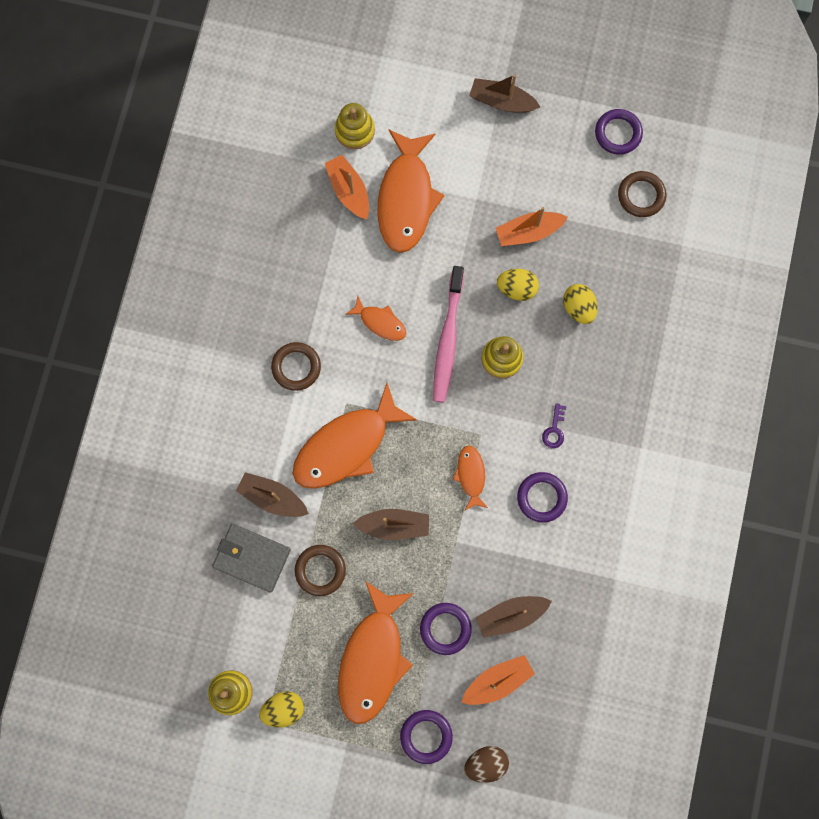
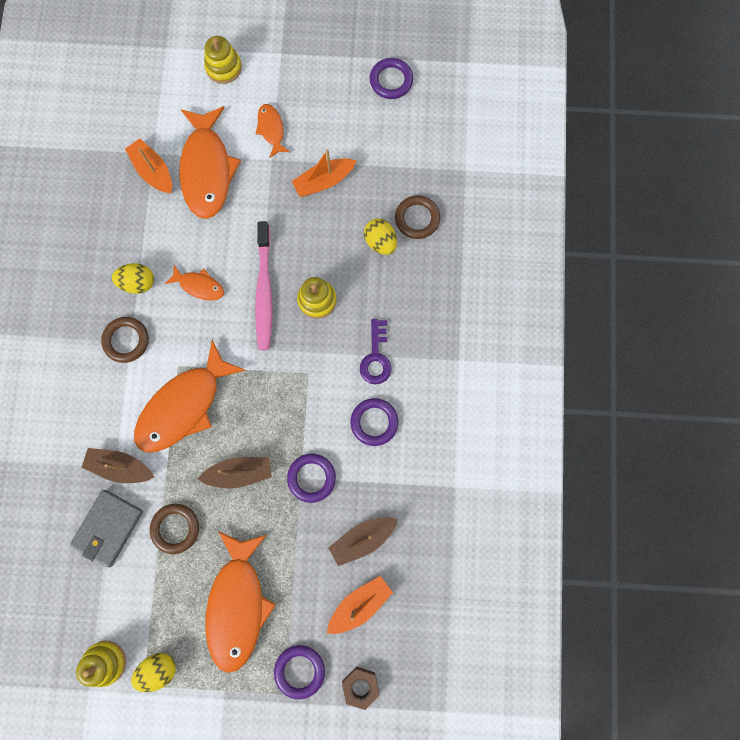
camera: 10 degrees left, 0 degrees up
(252, 558) = (108, 528): grey wallet -> grey wallet turned 75 degrees counterclockwise
(355, 131) = (151, 117): yellow stacking toy -> yellow stacking toy (223, 67)
(445, 628) = (302, 563): purple ring -> purple ring (311, 478)
(471, 475) = (304, 413): orange fish -> orange fish (271, 129)
(485, 763) = (360, 686): brown egg -> brown nut
(502, 101) = (282, 69): brown boat -> none
(516, 288) = (321, 234): yellow egg -> yellow egg (138, 283)
(554, 430) = (376, 357): purple key -> purple key, size x1.55
(641, 195) = (421, 132): brown ring -> brown ring (417, 218)

